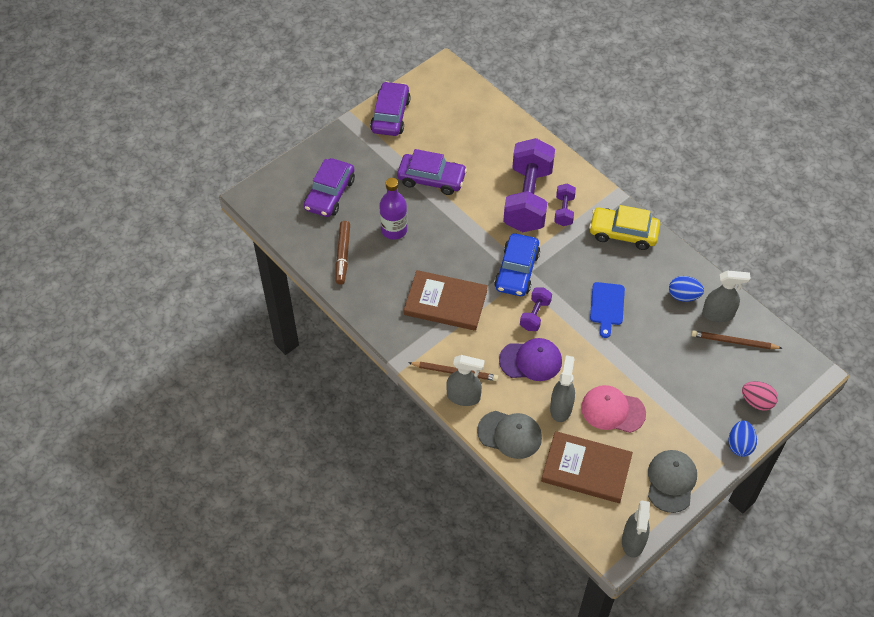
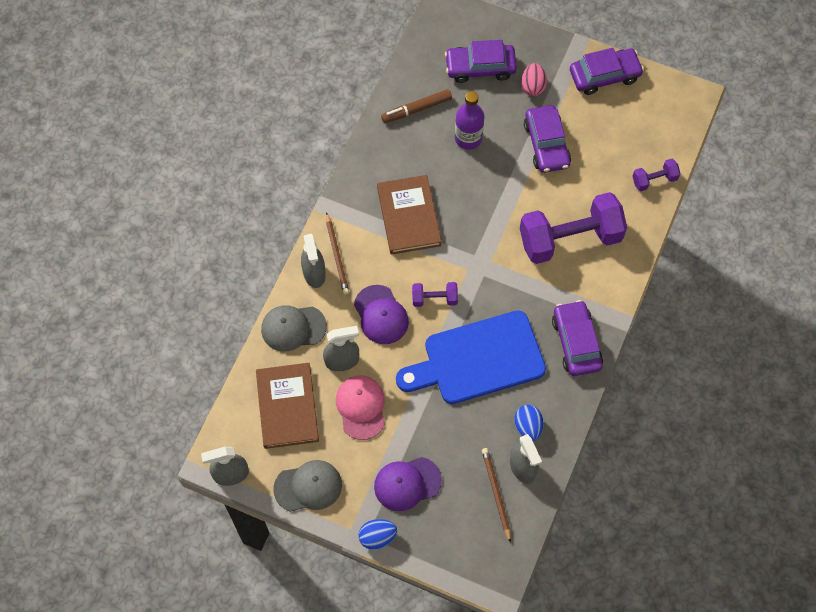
camera: 65 degrees right, 10 degrees up
(510, 434) = (293, 328): grey cap -> grey cap turned 90 degrees clockwise
(517, 271) = (477, 263): blue car -> none
(564, 211) = (573, 277): purple dumbbell -> purple dumbbell (654, 180)
(607, 306) = (477, 359): blue cutting board -> blue cutting board, size x2.14
(623, 233) = (576, 342): yellow car -> purple car
(699, 403) = (407, 483): none -> purple cap
(757, 402) = (435, 538): pink egg -> pink egg (532, 86)

